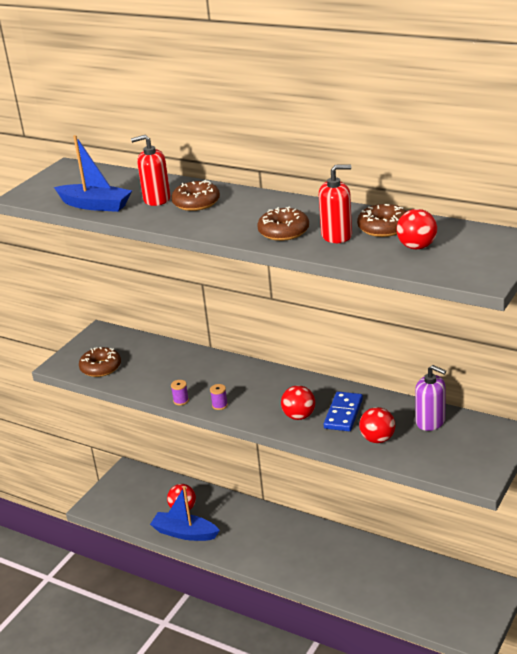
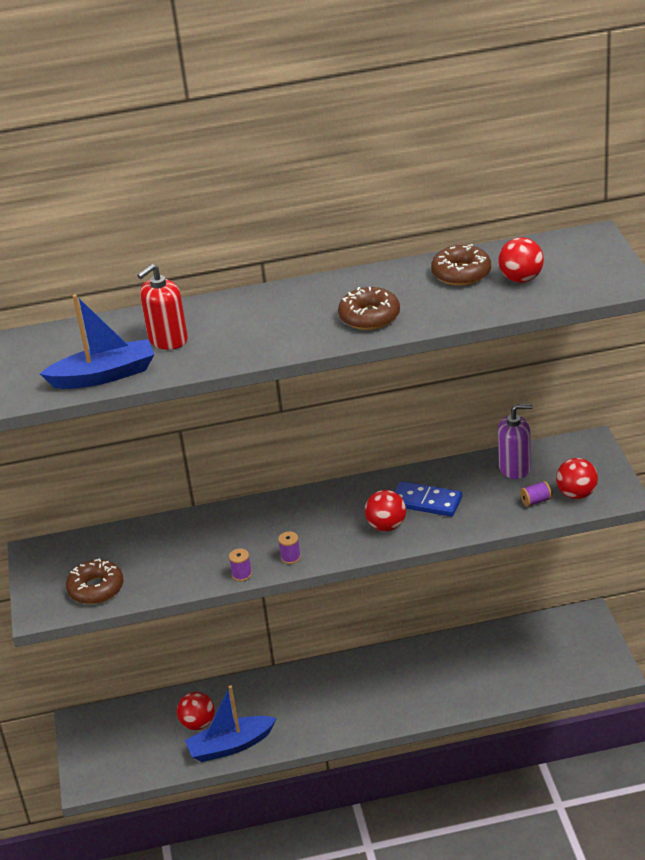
camera: 40 degrees left, 5 degrees up
(196, 203) = (222, 325): brown donut -> none
(336, 235) = (429, 299): red soap dispenser -> none
(343, 414) = (426, 502): blue domino -> blue domino turned 45 degrees counterclockwise
(377, 439) = (489, 508): red ball -> red ball (576, 494)
(415, 451) = (535, 501): none -> purple spool

